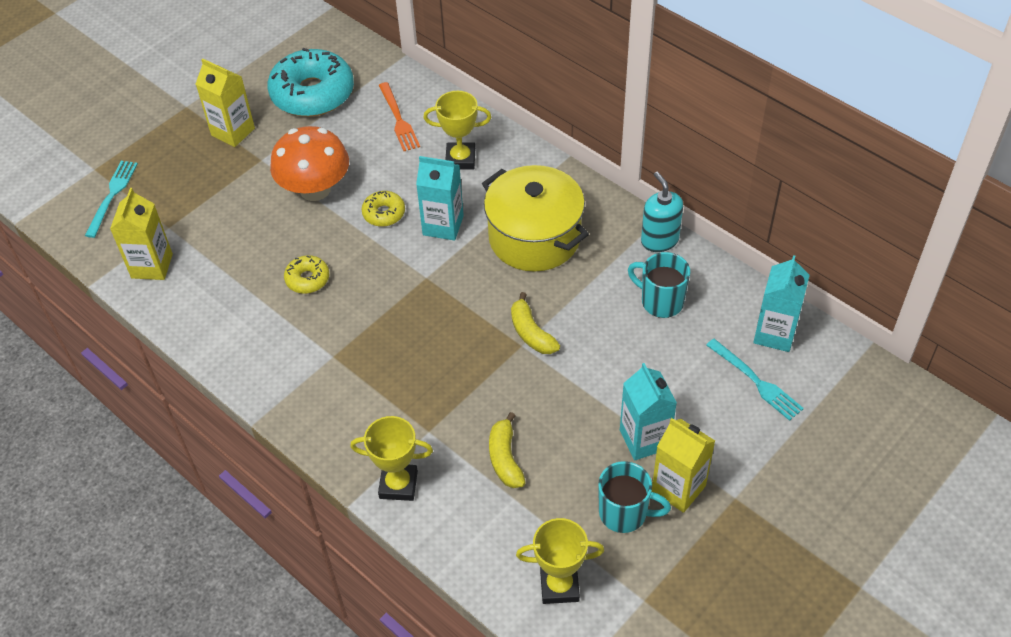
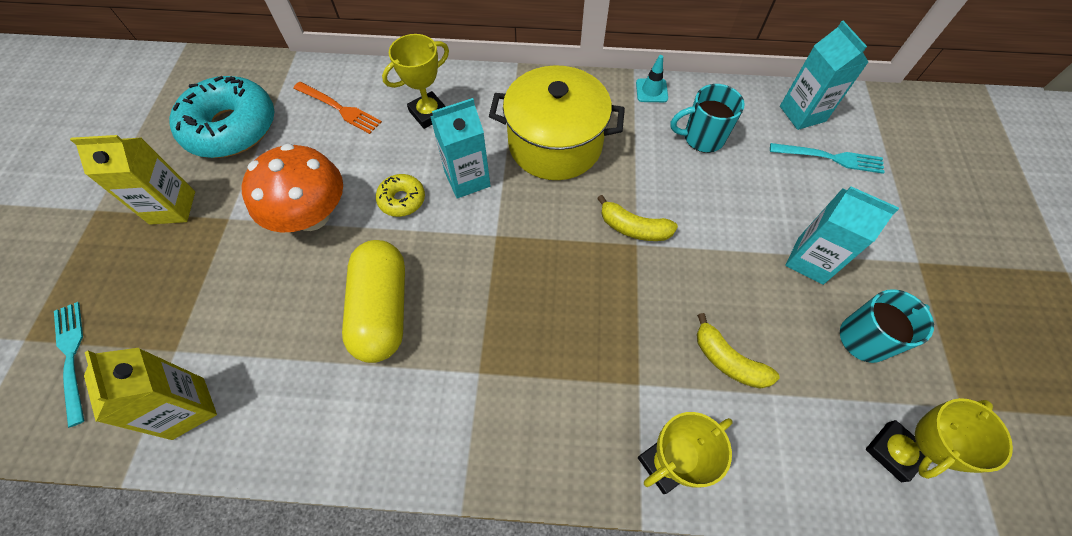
camera: 40 degrees left, 10 degrees up
(307, 279) = (382, 310): yellow donut -> yellow capsule
(659, 240) = (651, 91): turquoise soap dispenser -> turquoise traffic cone
(678, 488) = (876, 284): yellow carton -> none

